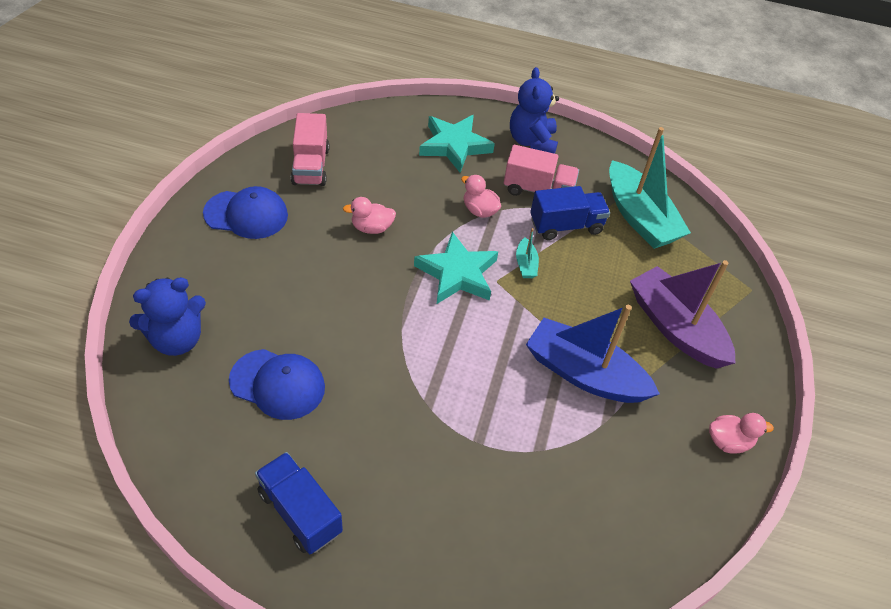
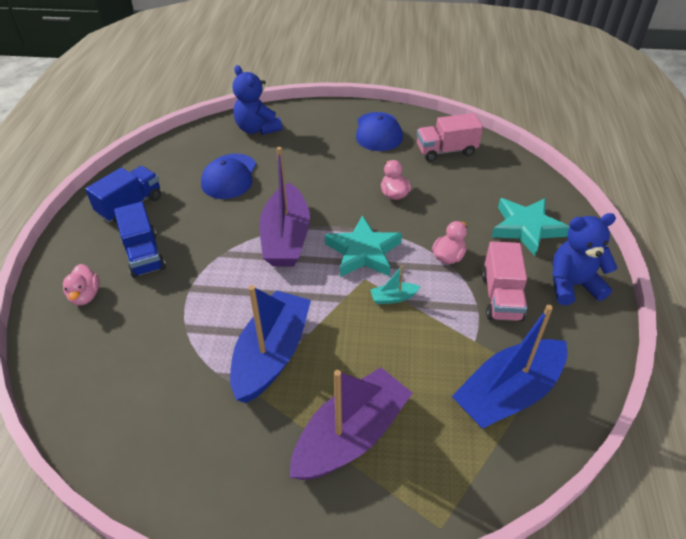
camera: 85 degrees right, 5 degrees down
(417, 338) = (286, 238): none -> purple boat
(566, 225) = (460, 325): blue truck -> blue truck (144, 255)
(639, 217) = (508, 393): turquoise boat -> blue boat
(728, 441) = (206, 491): pink duck -> pink duck (85, 296)

